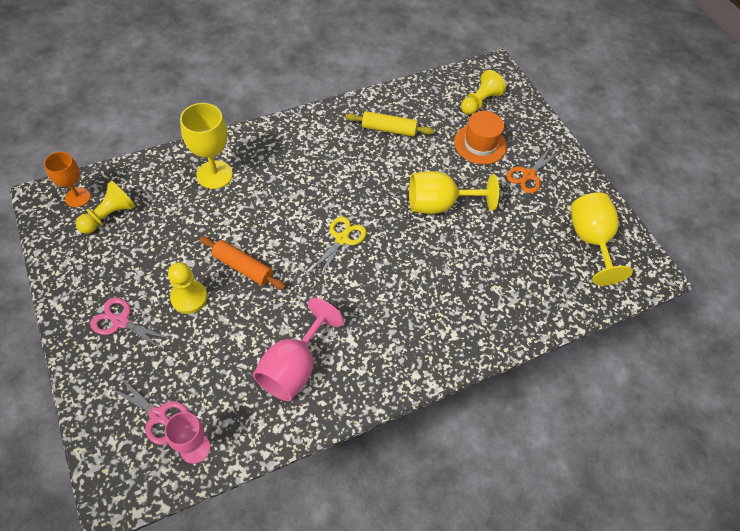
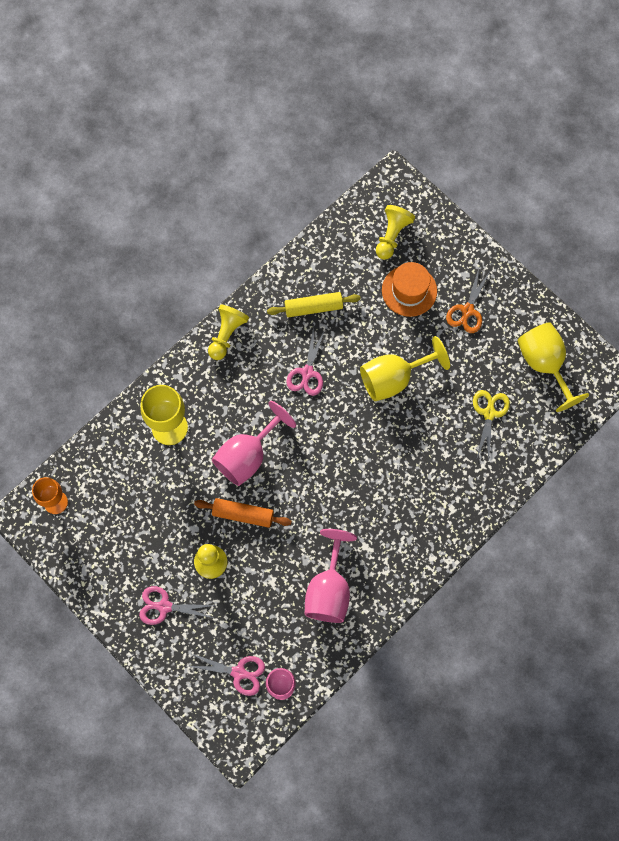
camera: 15 degrees left, 15 degrees up
(109, 216) = (96, 510): yellow pawn -> yellow pawn (227, 335)
(273, 220) = (247, 456): none -> pink goblet
(342, 239) = (318, 451): yellow scissors -> yellow scissors (489, 413)
(360, 174) = (307, 373): none -> pink scissors

